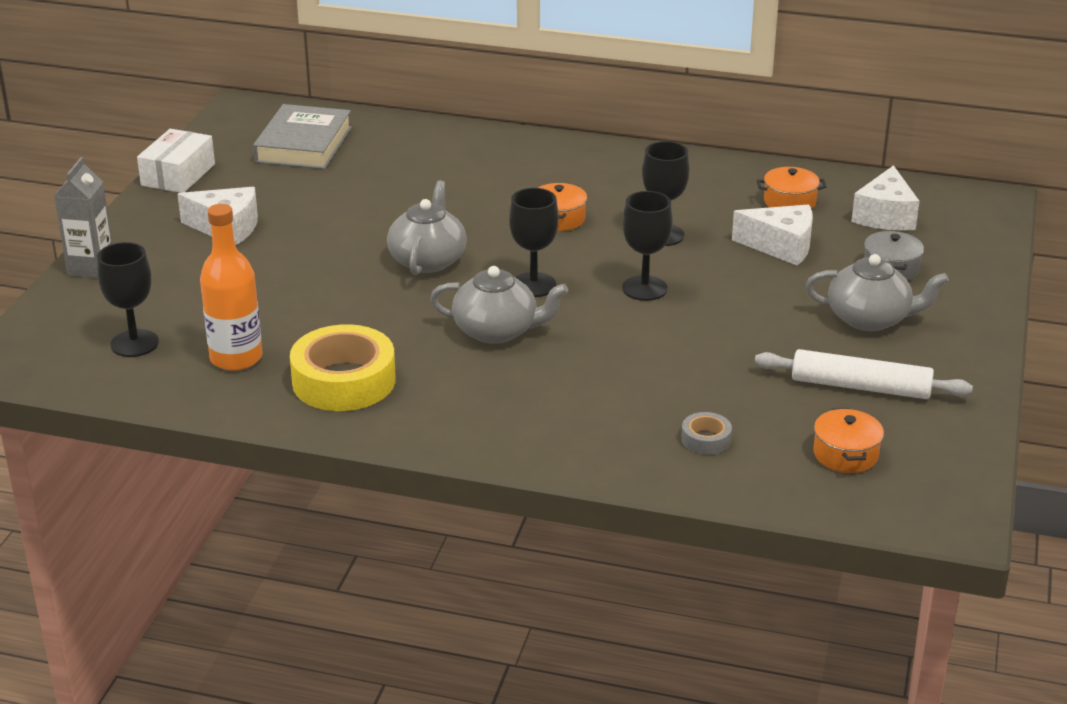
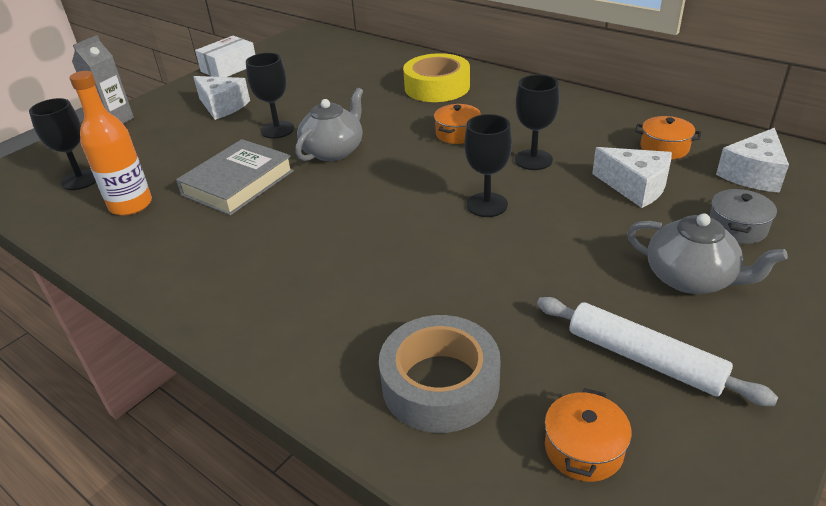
camera: 25 degrees right, 5 degrees up
(303, 144) = (323, 58): grey book -> grey book (238, 183)
(344, 381) = (183, 241): yellow tape -> yellow tape (437, 87)
(497, 331) = (336, 221): grey teapot -> none
(533, 285) = (397, 185): black goblet -> black goblet (277, 130)
(706, 439) = (440, 384): grey tape -> grey tape, size x2.19

